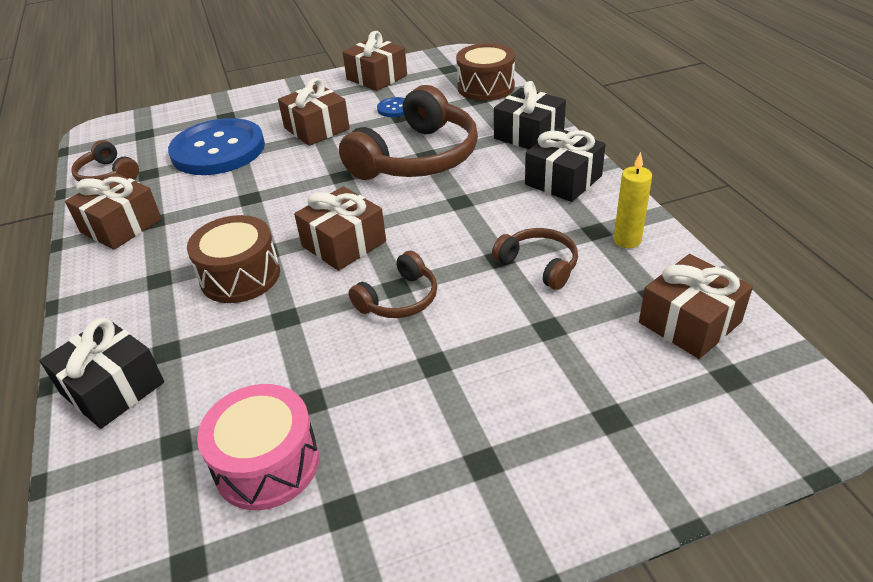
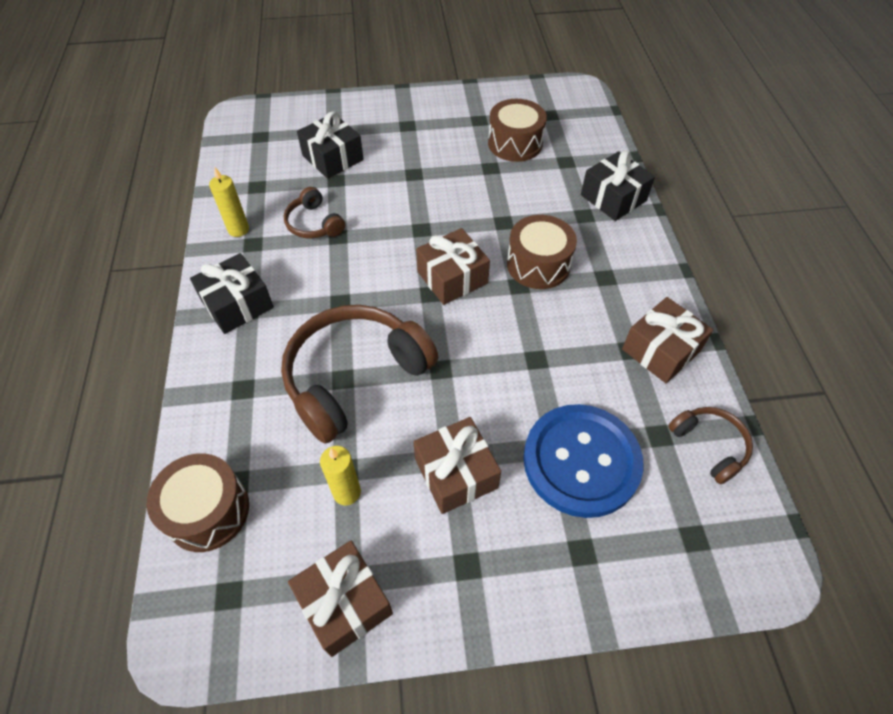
camera: 170 degrees left, 15 degrees up
(267, 463) = (515, 143): pink drum -> brown drum
(394, 108) = (347, 492): blue button -> yellow candle
(399, 299) = (422, 219): brown headphones -> none
(529, 134) = (222, 384): black gift -> black gift (332, 158)
(689, 322) = (253, 166): brown gift -> none

